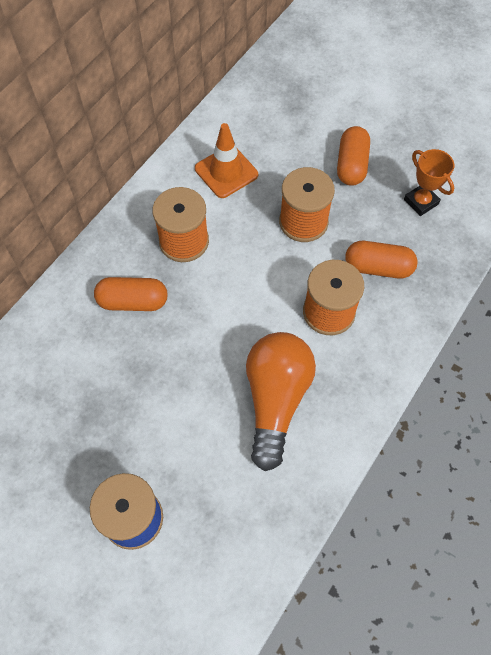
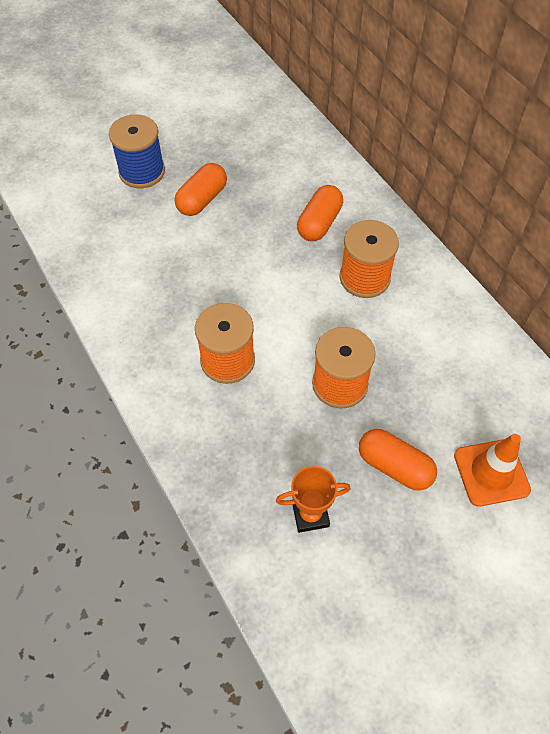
camera: 115 degrees right, 5 degrees down
(226, 172) = (435, 341): orange traffic cone -> orange traffic cone (491, 472)
(276, 400) = (171, 286): orange light bulb -> none
(378, 267) = (251, 426): orange capsule -> orange capsule (202, 200)

